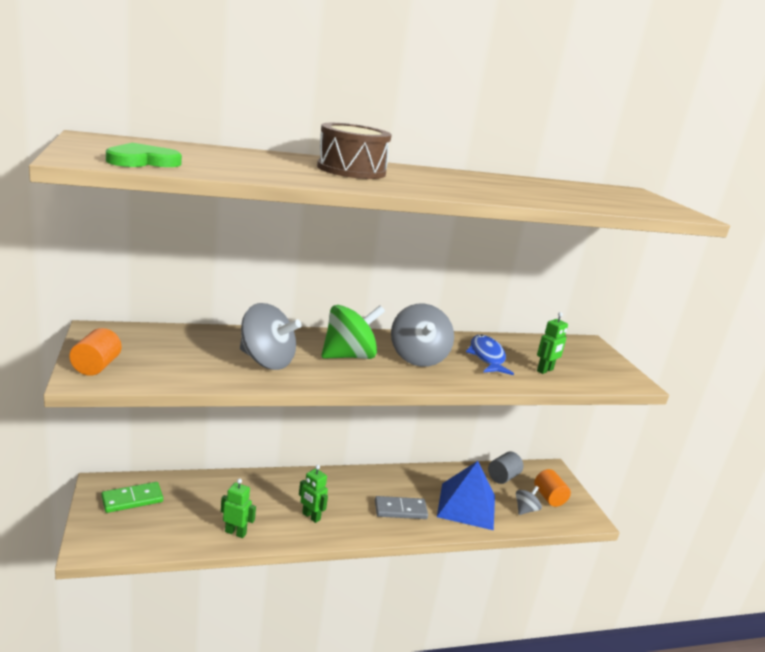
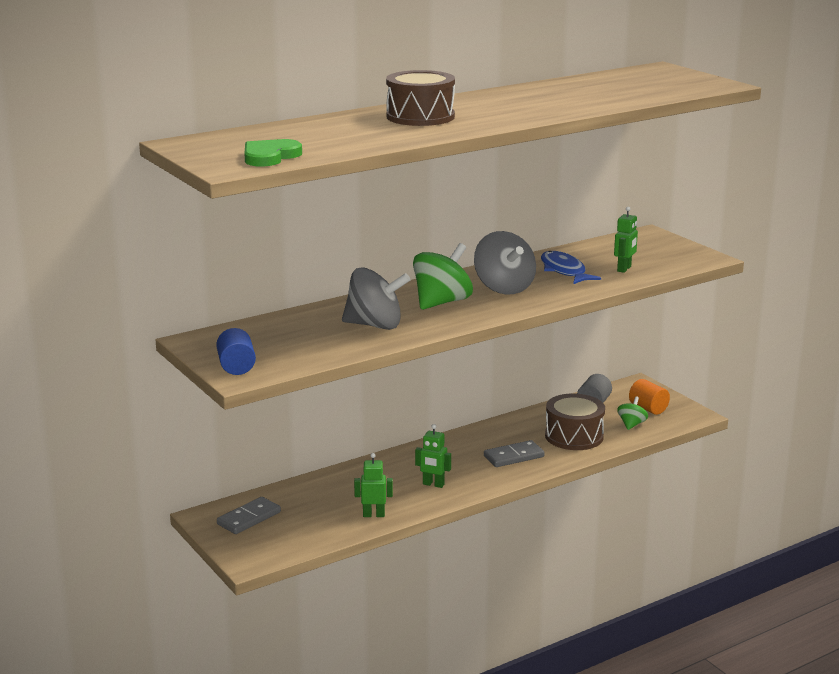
camera: 15 degrees left, 0 degrees up
(96, 366) = (236, 367): orange cylinder -> blue cylinder
(132, 499) = (249, 518): green domino -> grey domino
(466, 505) = (574, 436): blue pyramid -> brown drum
(525, 510) = (631, 424): grey spinning top -> green spinning top

